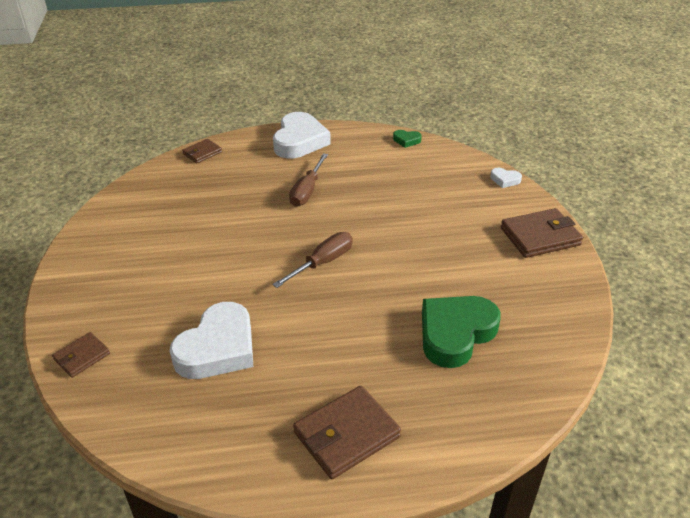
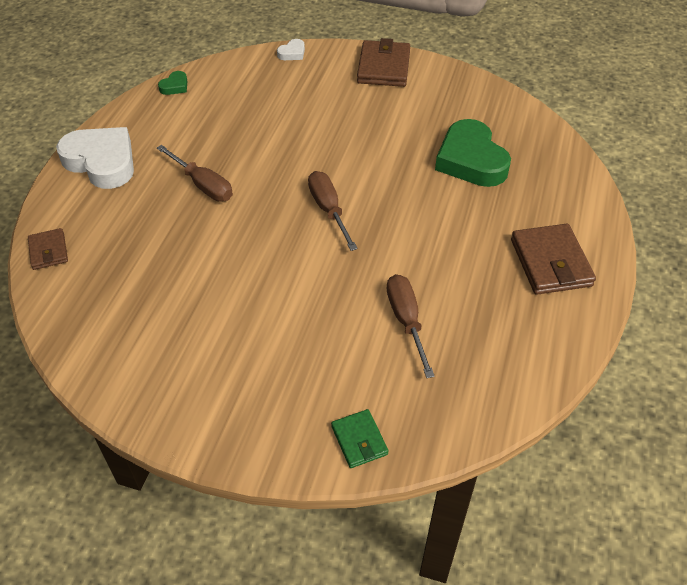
camera: 65 degrees left, 10 degrees up
(82, 357) = (359, 440): brown wallet -> green wallet
(218, 348) = (406, 321): white heart -> brown screwdriver

